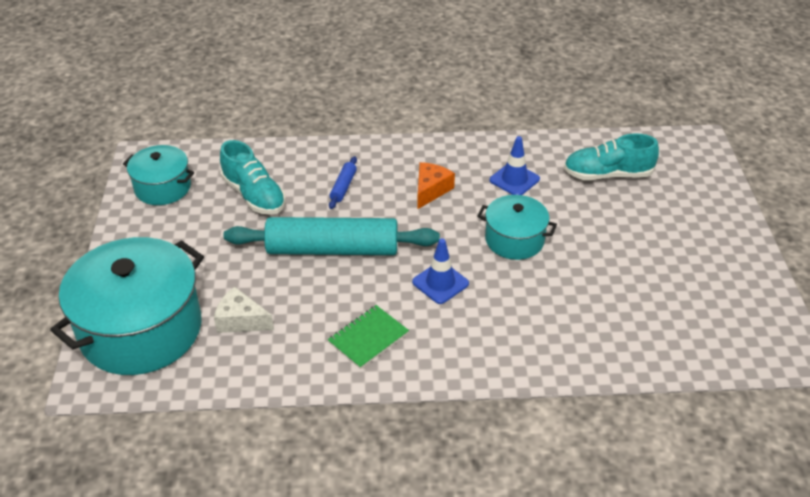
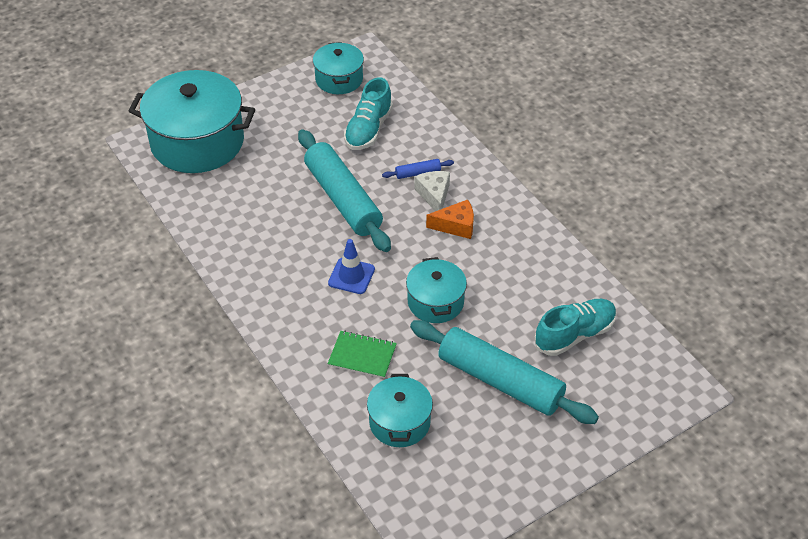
camera: 60 degrees right, 5 degrees up
(241, 320) = (238, 185): white cheese -> white cheese (434, 195)
(368, 338) = (266, 259): green notebook -> green notebook (362, 356)
(514, 179) = (513, 273): blue traffic cone -> none
(607, 174) = (574, 335): turquoise shoe -> turquoise shoe turned 90 degrees clockwise
(632, 237) = (500, 381): none -> turquoise rolling pin
(645, 321) = (399, 422): none -> turquoise pot

